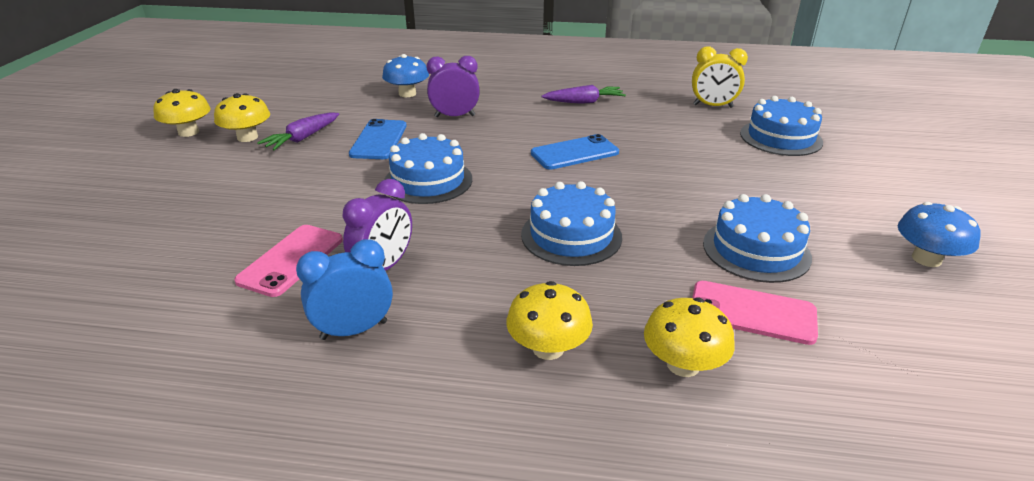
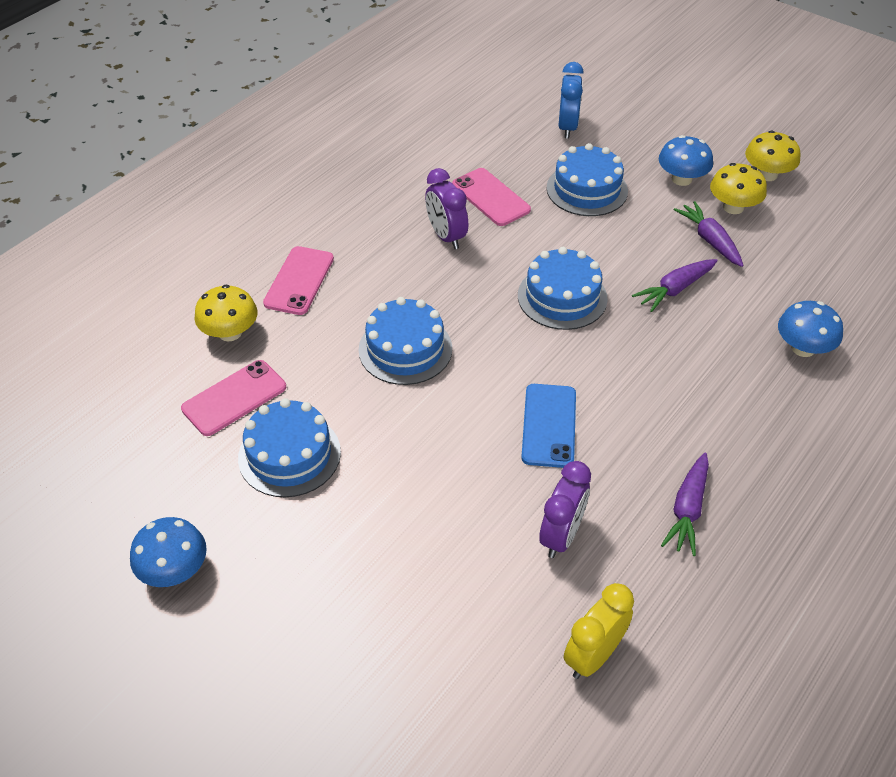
camera: 120 degrees right, 15 degrees up
(210, 165) = (681, 179): none -> blue mushroom
(354, 330) = (389, 208): blue clock -> blue clock (567, 127)
(379, 140) = (674, 289): blue phone -> purple carrot
(455, 116) = (707, 366): purple clock -> purple clock (561, 535)
(548, 348) = (299, 281): yellow mushroom -> pink phone
(780, 137) = (454, 659): blue cake -> blue cake (587, 189)

